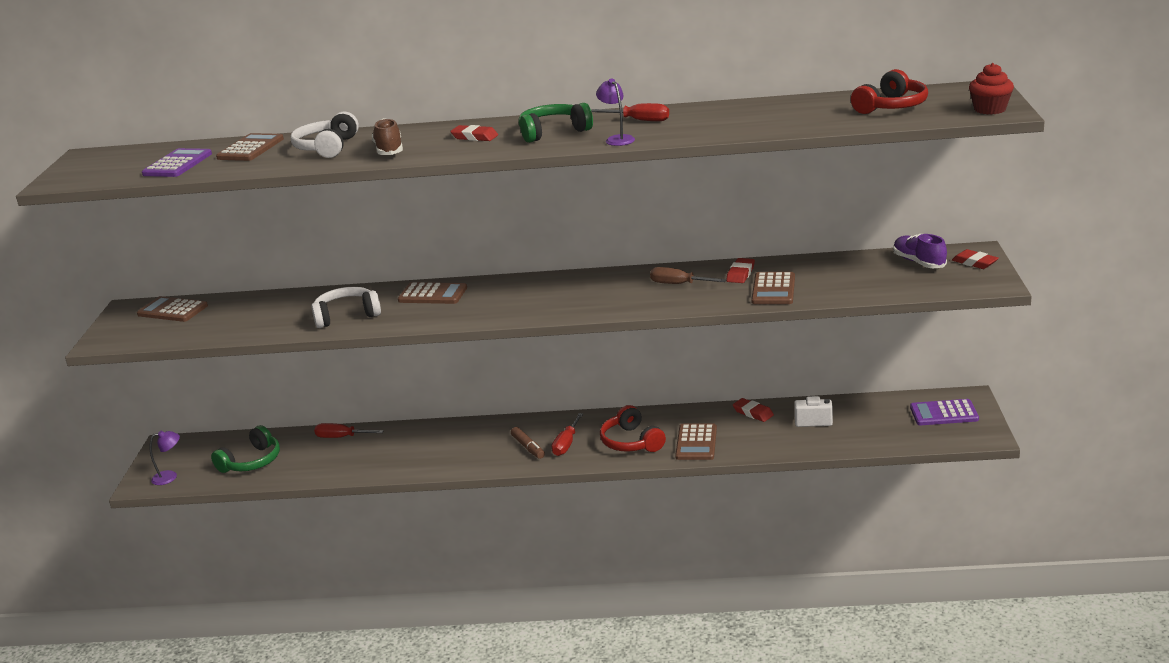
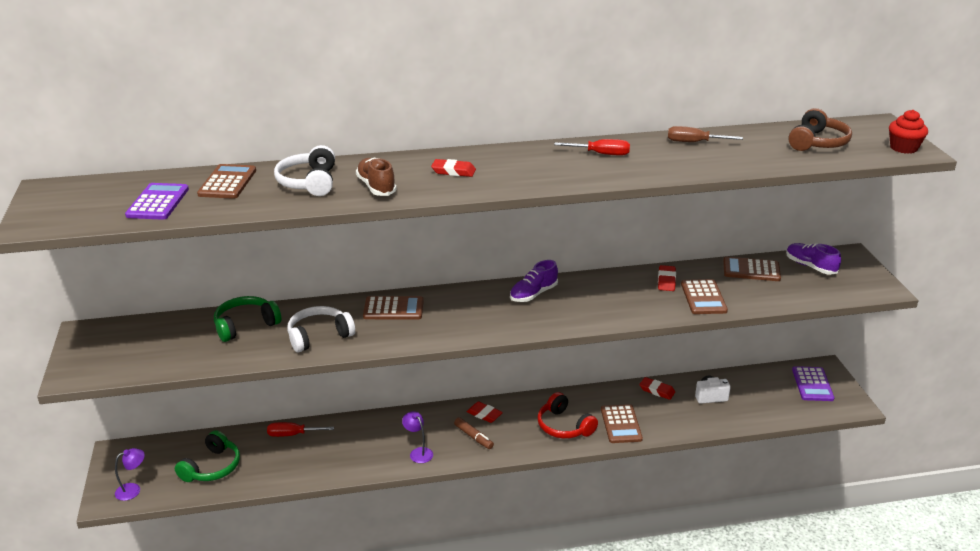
camera: 15 degrees left, 5 degrees up
(172, 310) = (134, 333): brown calculator -> brown calculator (751, 270)
(553, 132) = (527, 167): green headphones -> green headphones (246, 325)
(566, 444) = (507, 431): red screwdriver -> none
(586, 284) = (533, 294): none -> purple shoe
(617, 139) = (594, 176): purple lamp -> purple lamp (418, 452)
(678, 284) = (617, 293): brown screwdriver -> brown screwdriver (694, 142)
(891, 106) = (817, 142): red headphones -> brown headphones
(944, 413) = (812, 384): purple calculator -> purple calculator turned 75 degrees counterclockwise
(974, 262) = (856, 266): red eraser -> red eraser (484, 414)

